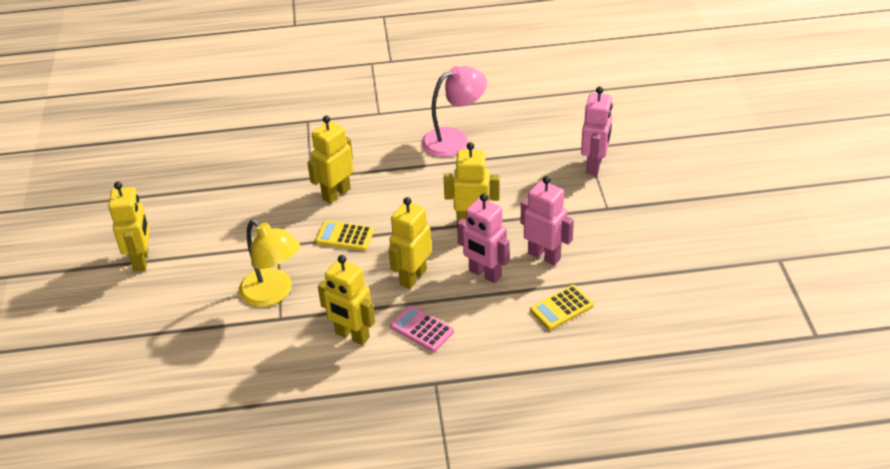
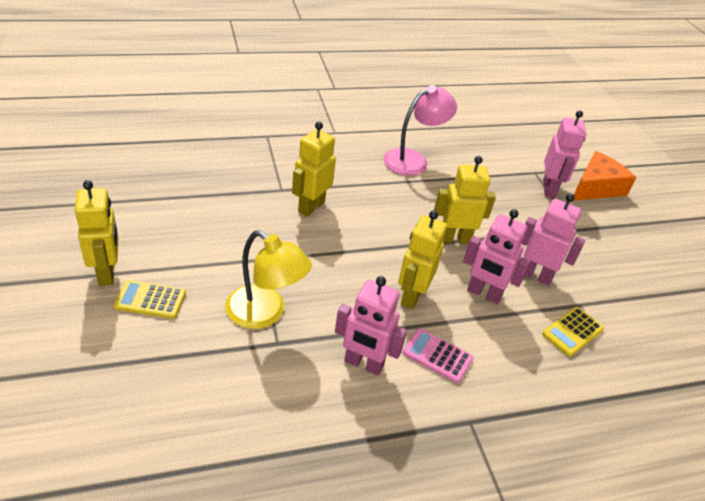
camera: 15 degrees left, 0 degrees up
(344, 236) = (329, 251): yellow calculator -> yellow calculator (150, 300)
(352, 335) = (363, 364): yellow robot -> pink robot
(650, 161) = (596, 187): none -> orange cheese

